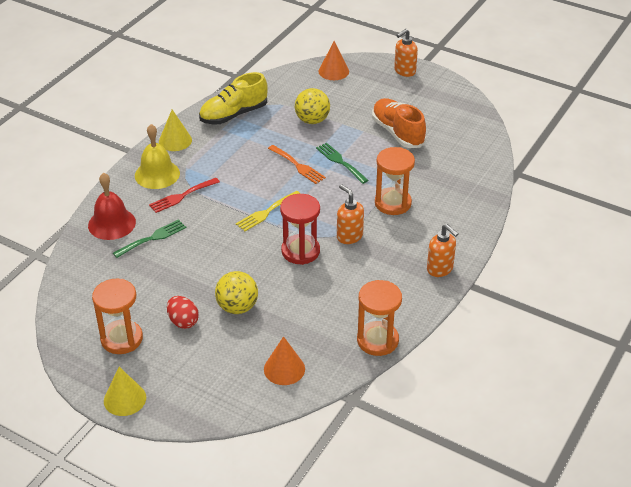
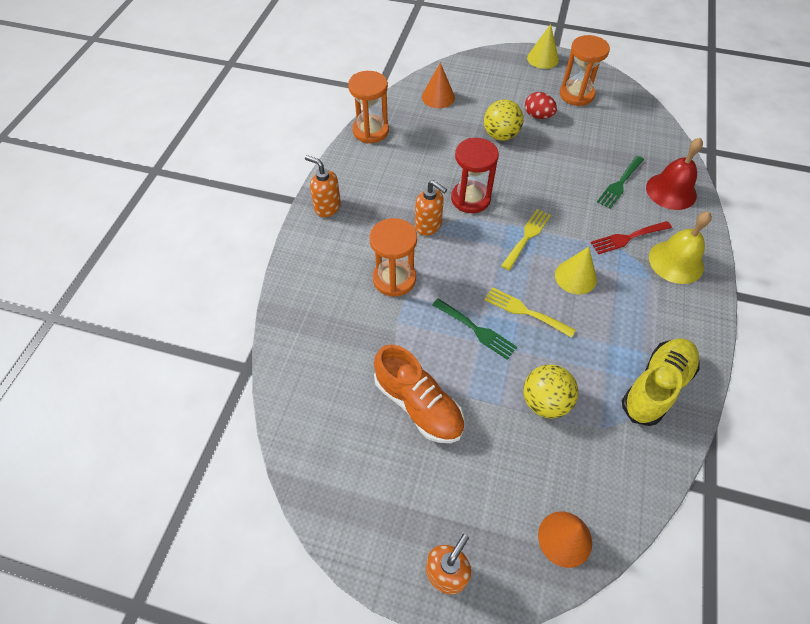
camera: 165 degrees right, 15 degrees up
(175, 140) = (695, 319): yellow cone -> yellow cone (575, 277)
(182, 196) = (627, 238): red fork -> red fork turned 150 degrees counterclockwise
(298, 166) = (525, 311): orange fork -> yellow fork

